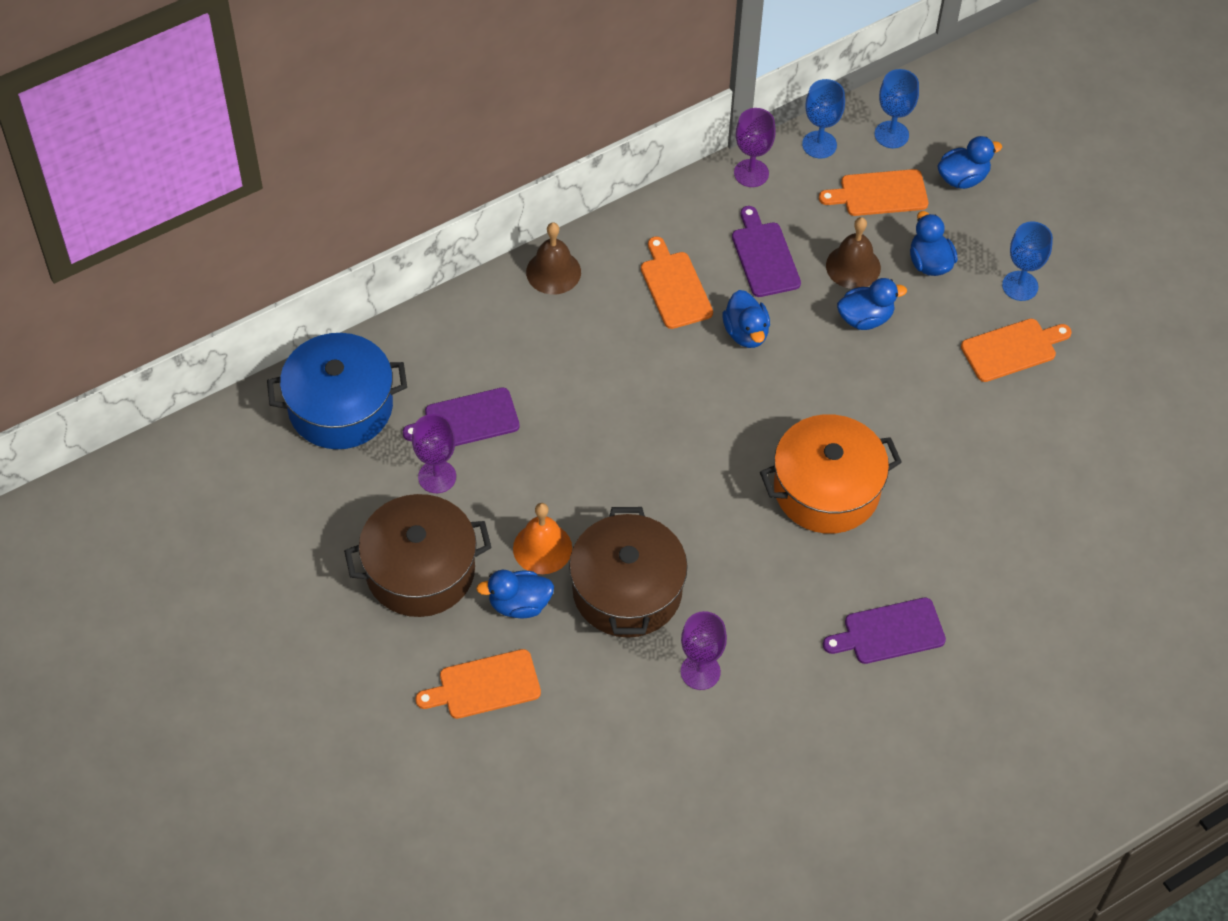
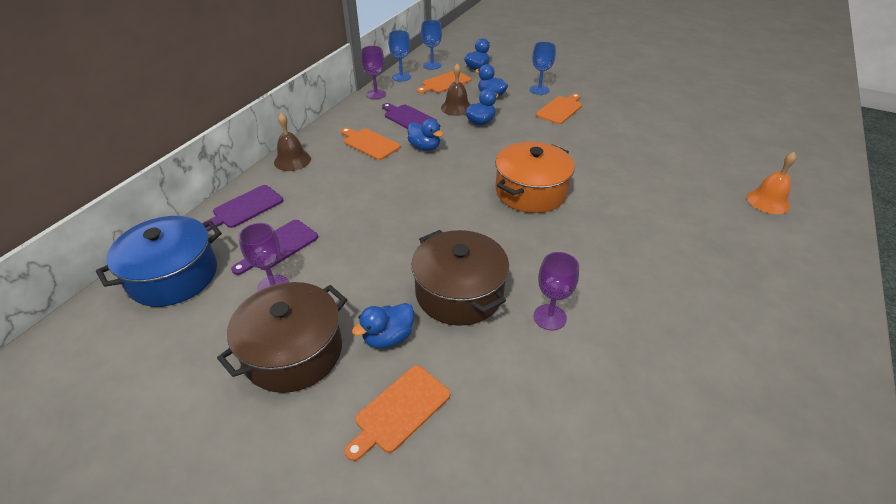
camera: 30 degrees left, 15 degrees down
(542, 548) = (380, 294): orange bell -> orange bell (768, 201)
(889, 632) = (635, 241): purple cutting board -> purple cutting board (245, 208)

